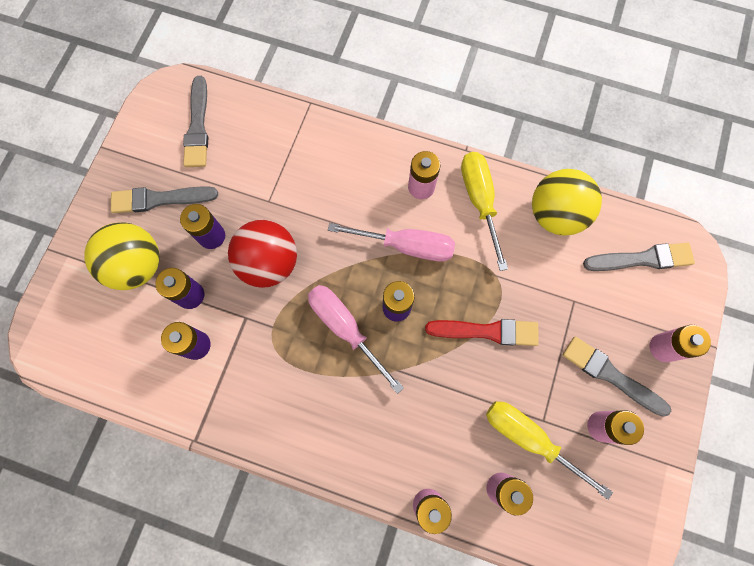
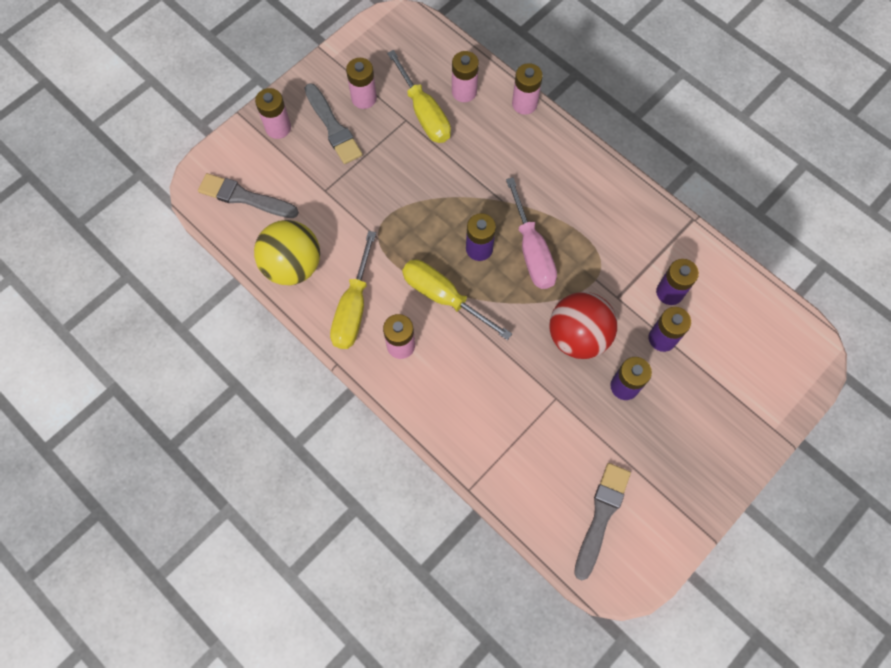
camera: 155 degrees left, 5 degrees down
(137, 265) = (705, 388): yellow ball -> none
(159, 199) = (666, 448): grey brush -> none
(405, 246) = (444, 297): pink screwdriver -> yellow screwdriver
(487, 331) = (412, 198): red brush -> none

